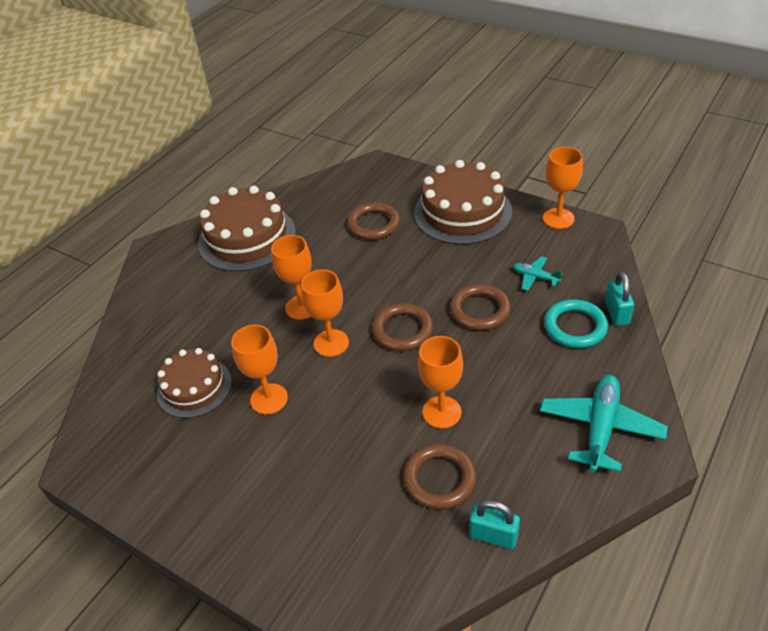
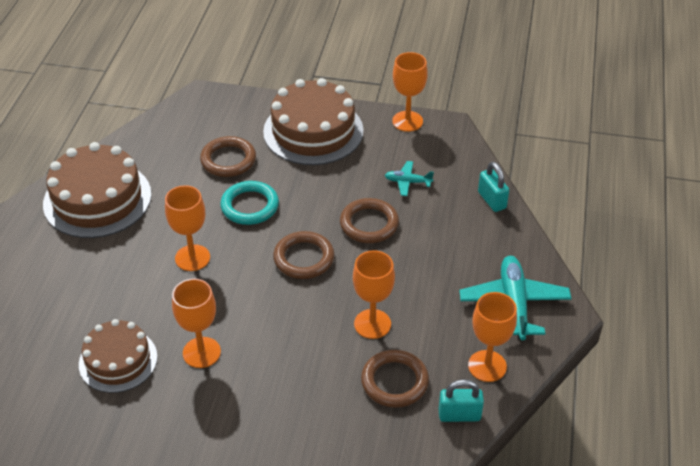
camera: 25 degrees left, 0 degrees up
(331, 343) = (239, 286): orange goblet -> orange goblet (487, 366)
(575, 327) = (460, 221): turquoise ring -> turquoise ring (250, 206)

